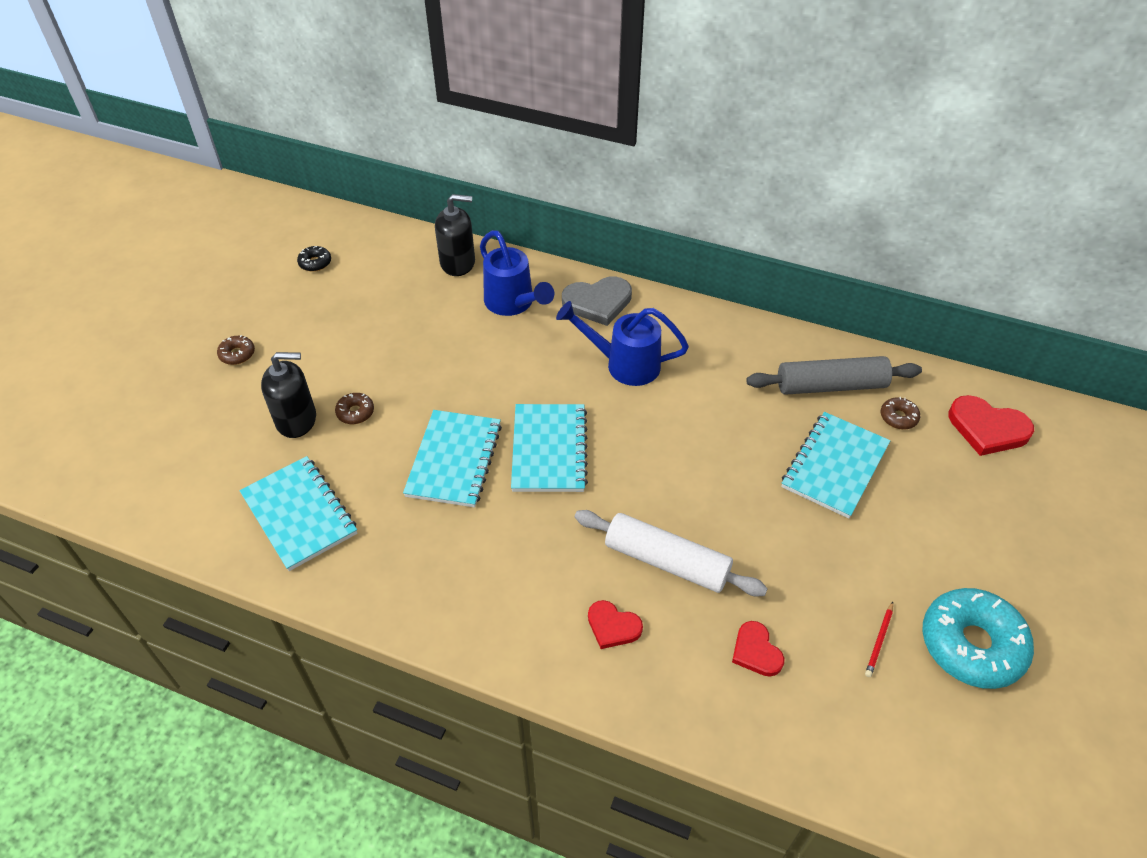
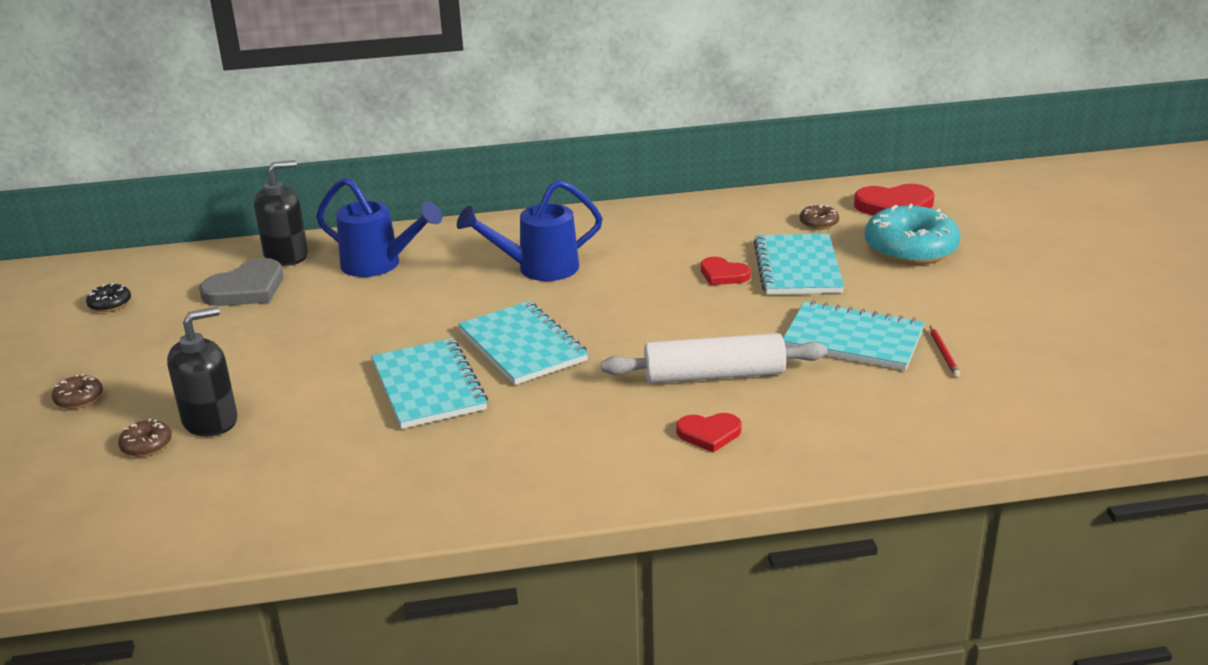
camera: 30 degrees left, 20 degrees down
(299, 514) = (289, 486): turquoise notebook -> turquoise notebook (853, 339)
(355, 412) = (278, 392): brown donut -> brown donut (146, 445)
(598, 302) = (468, 238): grey heart -> grey heart (246, 289)
(756, 651) = (852, 398): red heart -> red heart (723, 274)
(830, 385) = (742, 223): grey rolling pin -> none
(971, 645) = (1014, 328): turquoise donut -> turquoise donut (910, 249)

